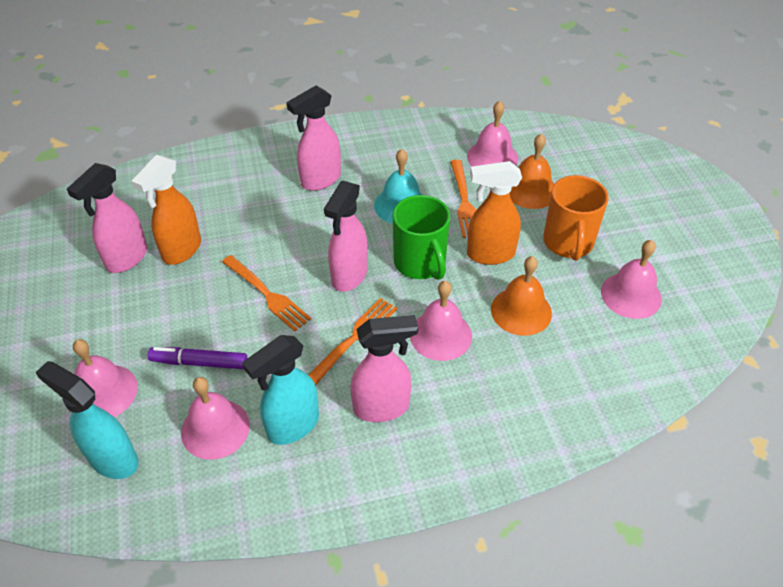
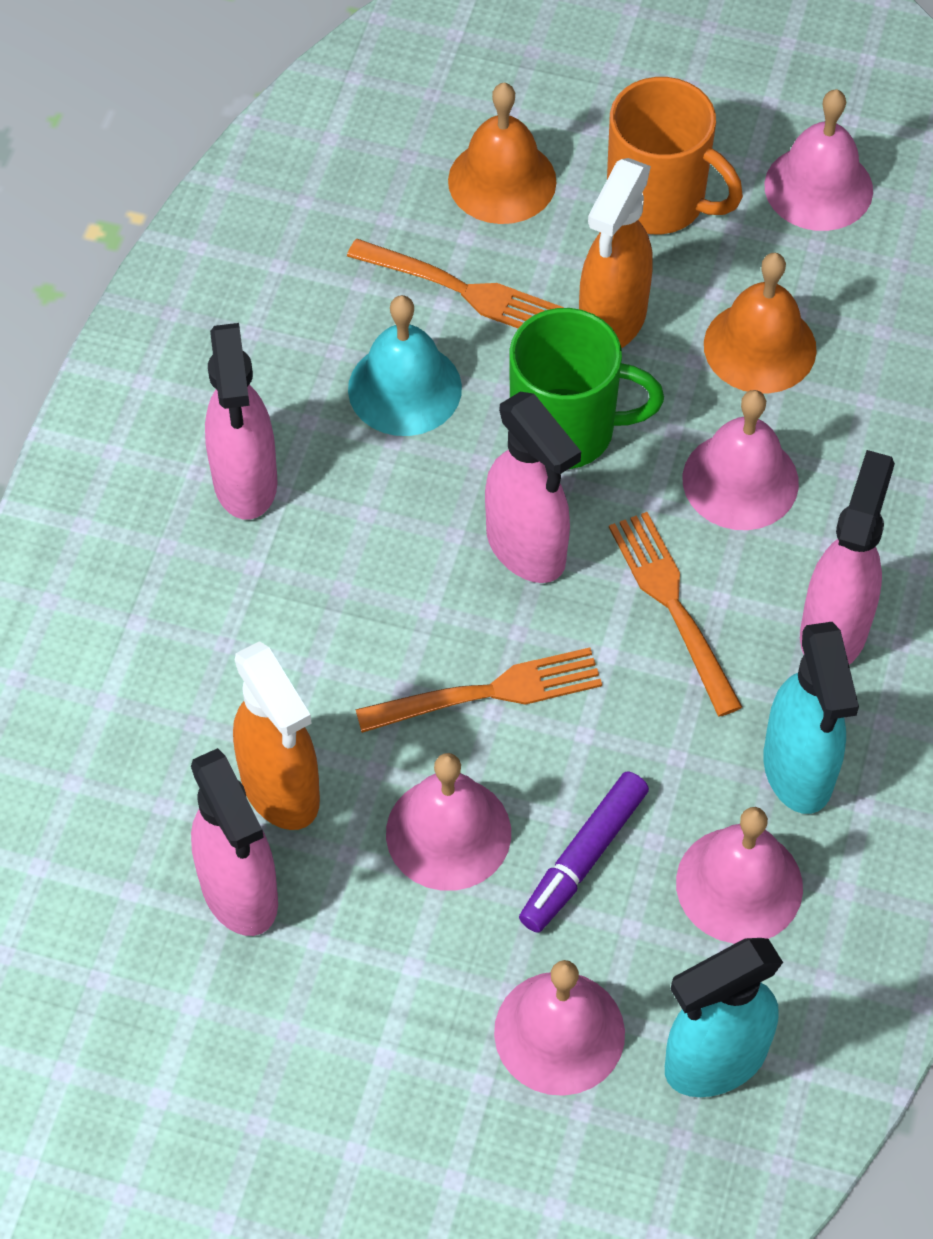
camera: 60 degrees left, 10 degrees up
(492, 157) = (378, 188): pink bell -> pink bell (448, 833)

